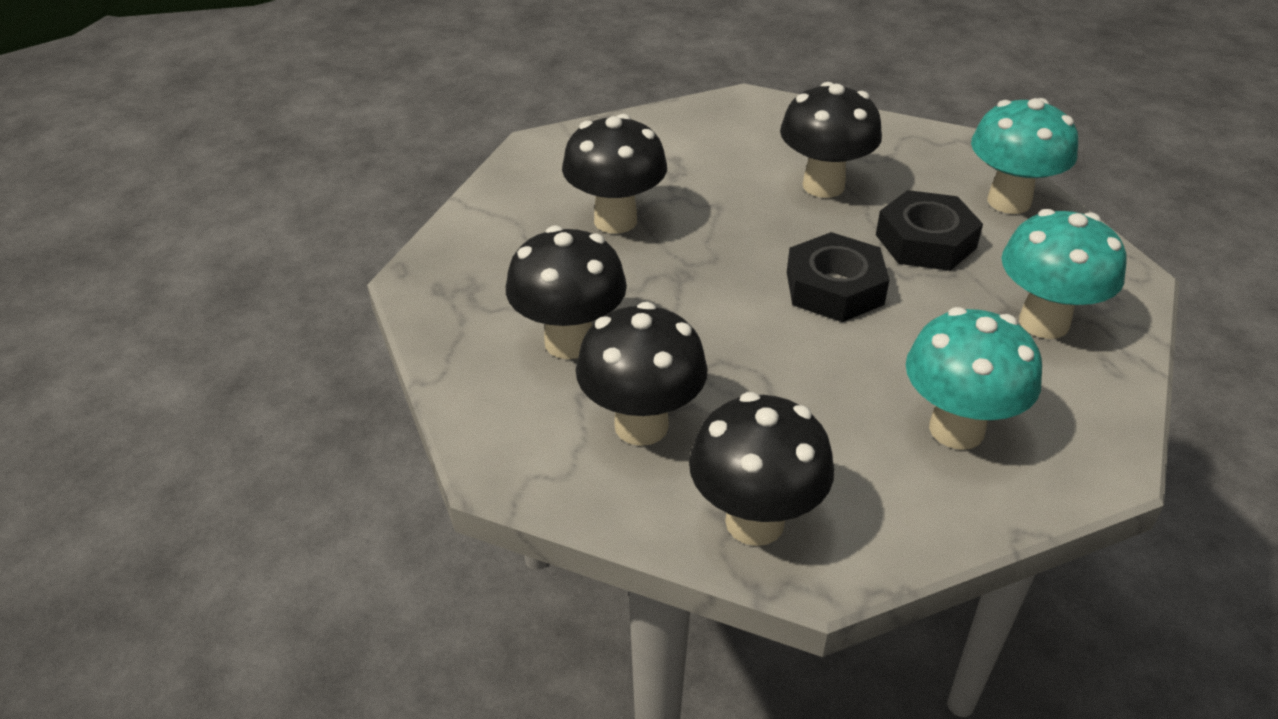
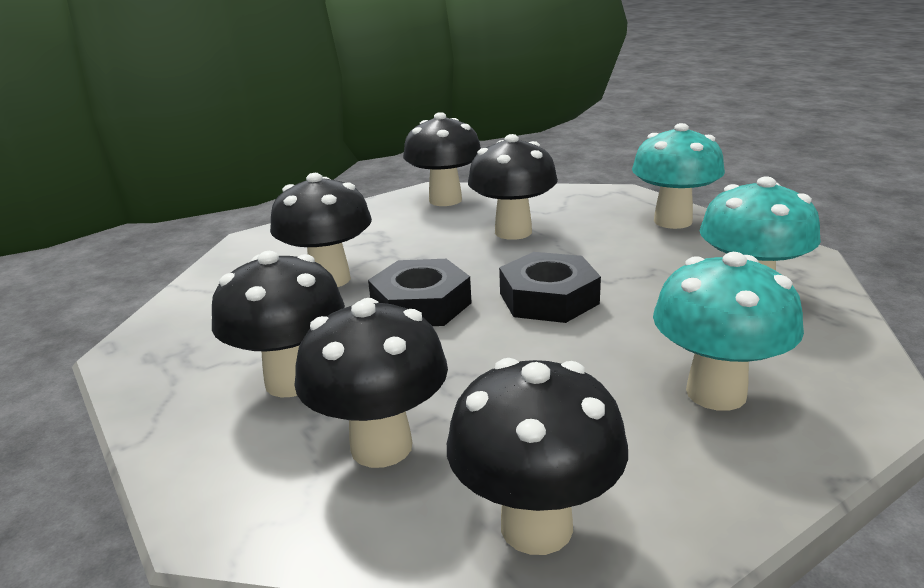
camera: 10 degrees left, 15 degrees down
(758, 120) = (445, 200): none -> black mushroom
(925, 241) = (616, 255): black nut -> black nut (421, 304)

